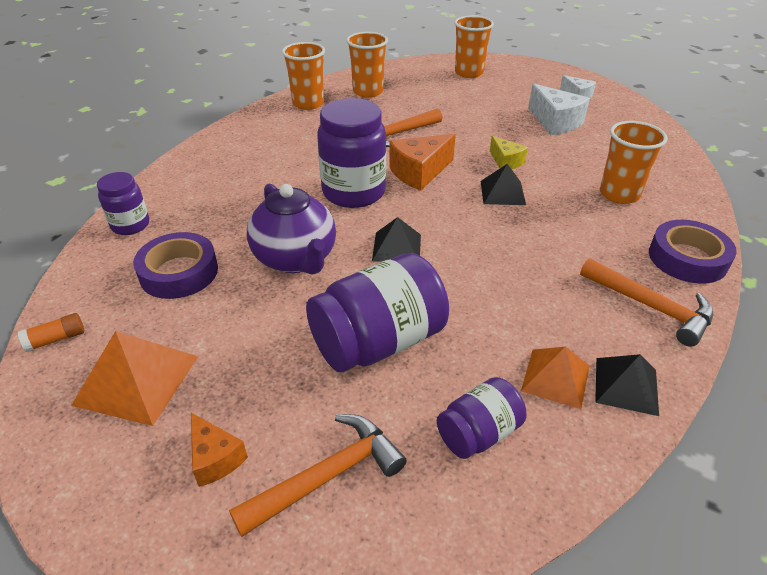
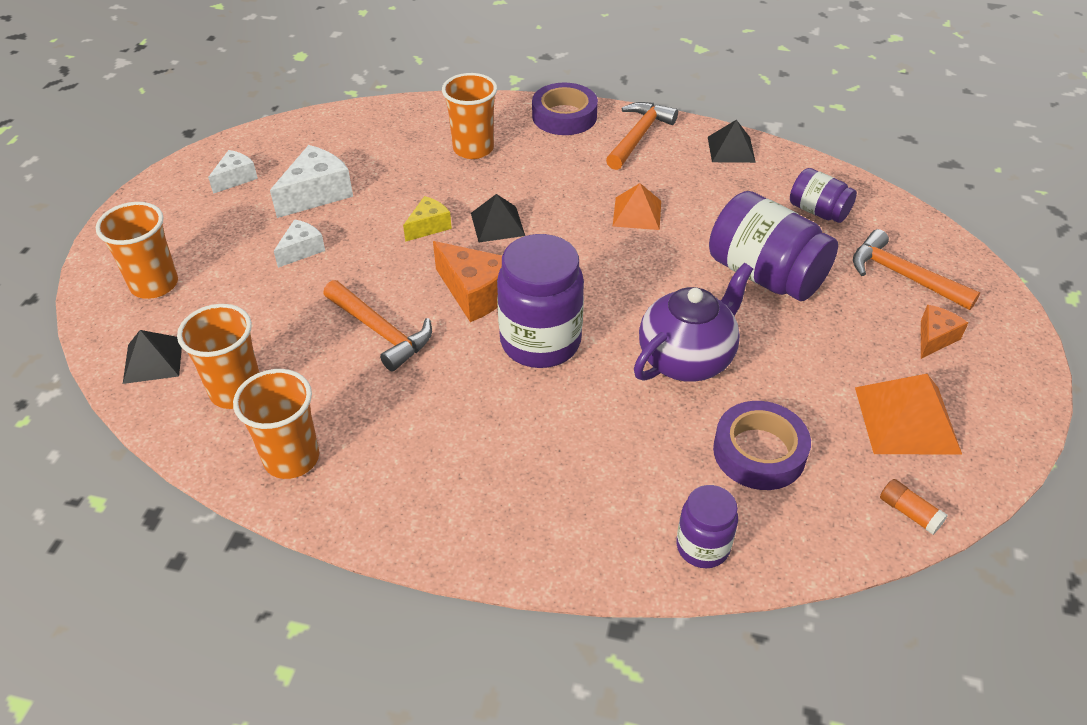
camera: 105 degrees left, 5 degrees up
(397, 247) = (630, 287): black pyramid -> black pyramid (153, 360)
(489, 114) = (301, 250): none -> white cheese
(555, 378) = (744, 180): orange pyramid -> orange pyramid (637, 213)

